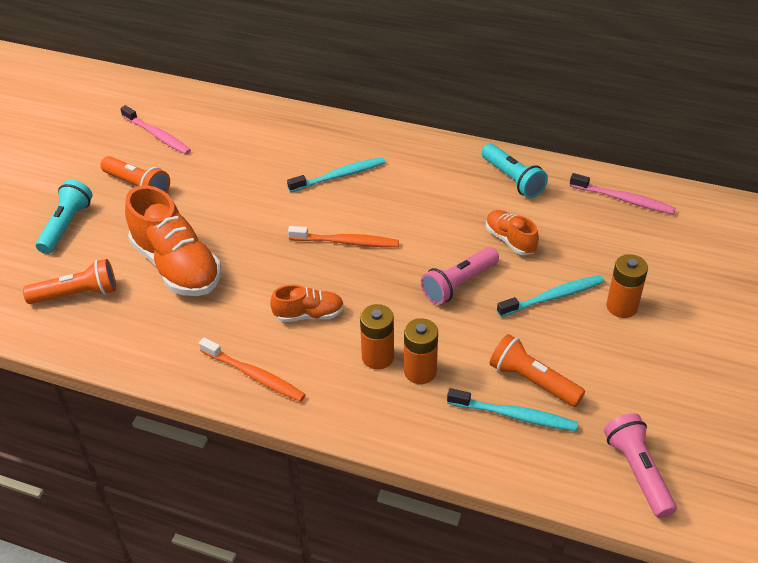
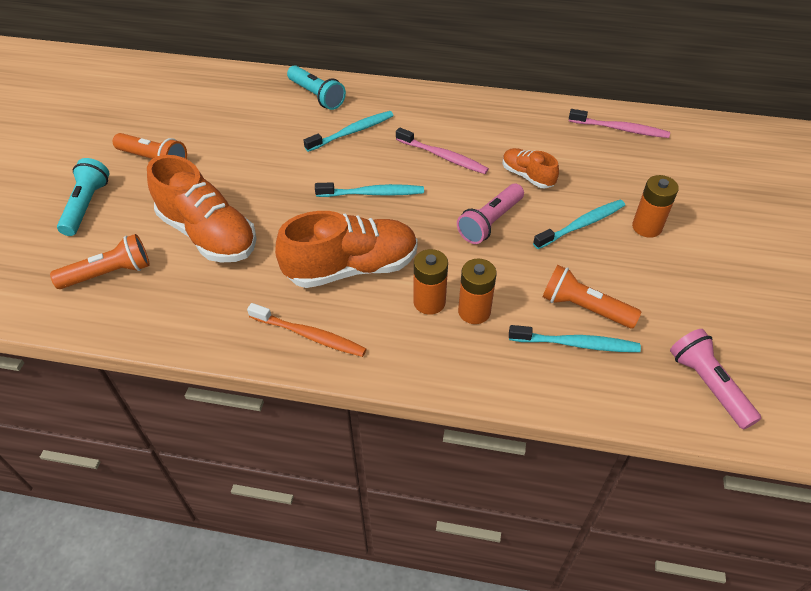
camera: 10 degrees left, 5 degrees up
(157, 135) = (165, 110): pink toothbrush -> pink toothbrush (443, 156)
(309, 315) = (351, 268): orange shoe -> orange shoe, size x1.92
(346, 242) = (373, 193): orange toothbrush -> turquoise toothbrush
(512, 179) = (515, 120): turquoise flashlight -> turquoise flashlight (316, 96)

